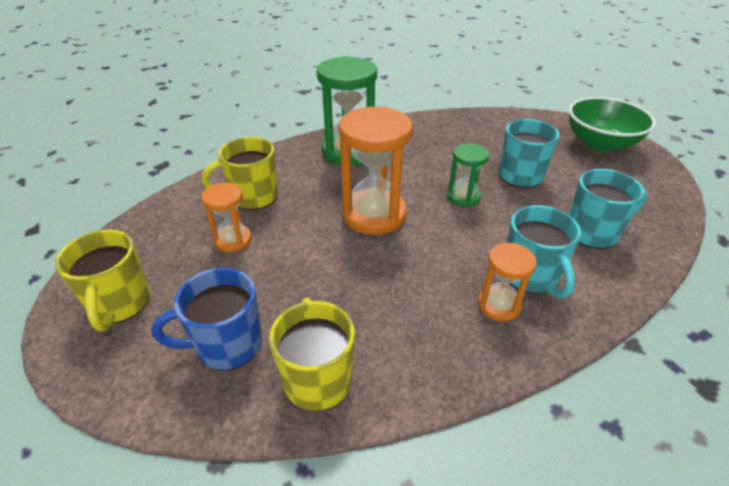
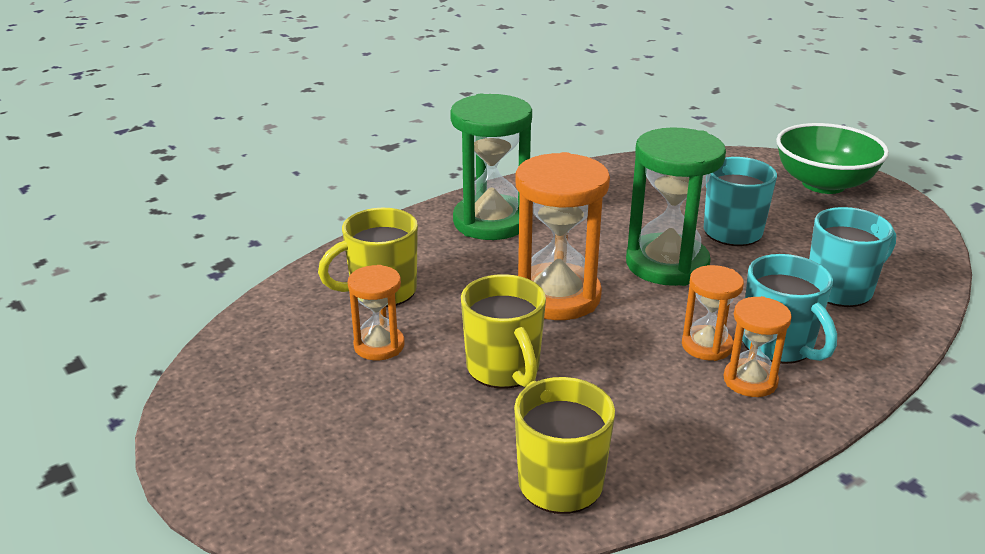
camera: 10 degrees left, 10 degrees down
(120, 304) = (261, 435): yellow mug -> yellow mug (504, 369)
(227, 345) = (429, 462): blue mug -> none
(463, 197) = (667, 264): green hourglass -> green hourglass, size x1.86
(473, 269) = (706, 346): none -> orange hourglass

